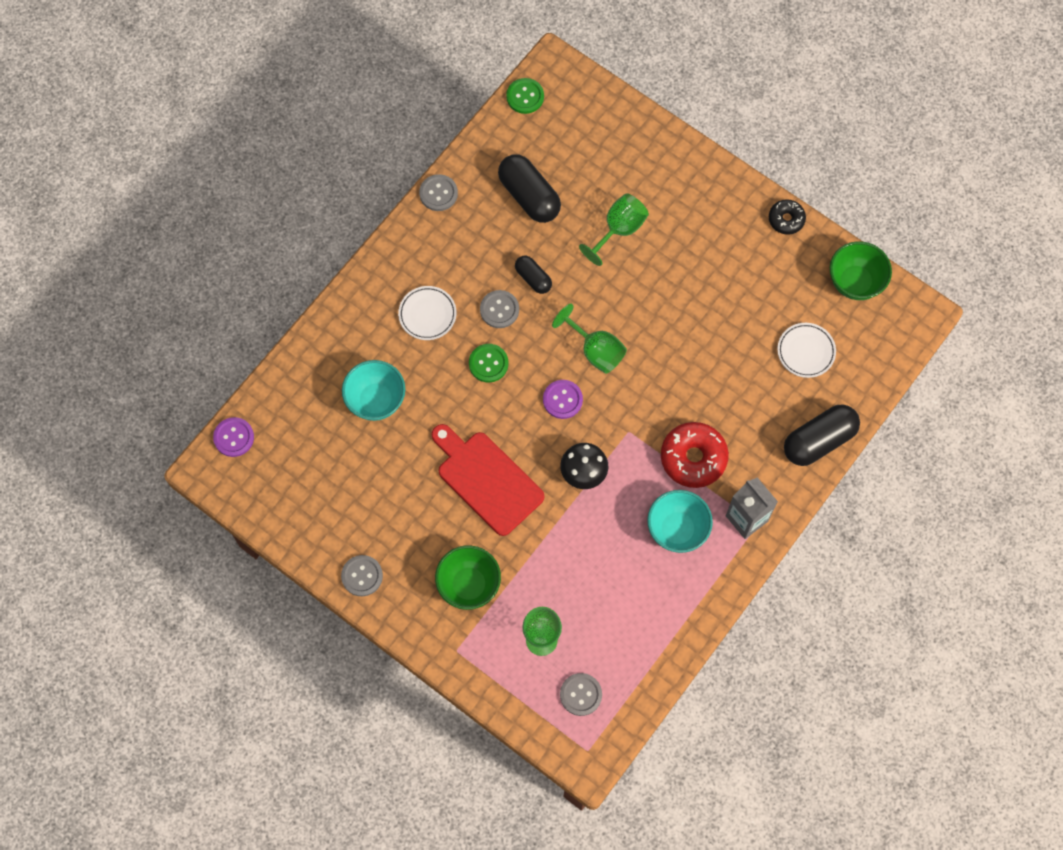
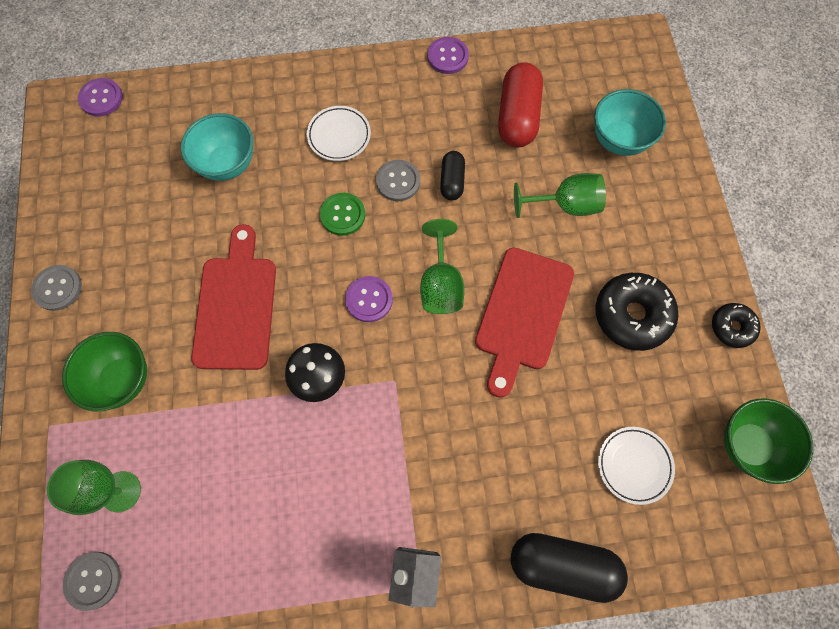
camera: 45 degrees right, 0 degrees up
(438, 193) = (447, 57): grey button -> purple button
(525, 96) = (593, 43): green button -> none
(529, 196) = (517, 117): black capsule -> red capsule
(661, 323) = (522, 314): none -> red cutting board
(677, 529) = (341, 514): turquoise bowl -> turquoise bowl (618, 140)
(693, 458) = (426, 461): red donut -> none
(724, 264) = (632, 315): none -> black donut

